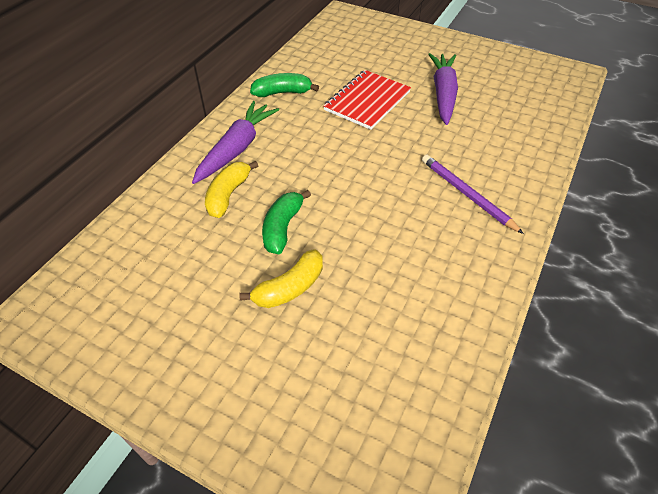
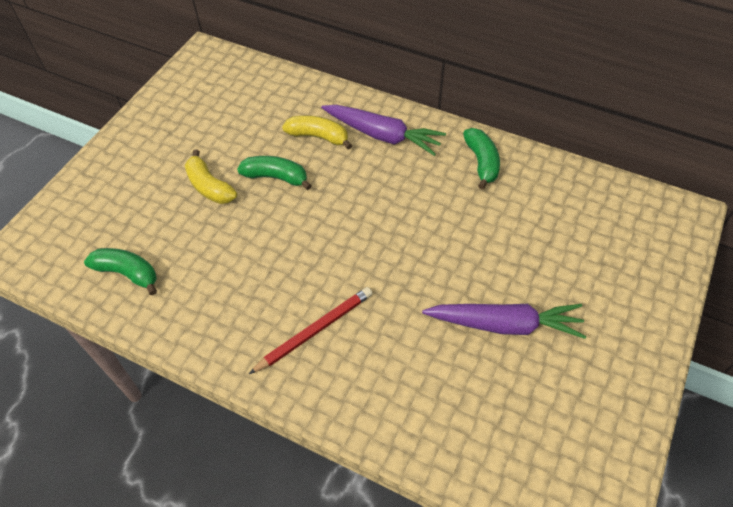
camera: 90 degrees right, 5 degrees up
(367, 101) = (477, 241): red notebook -> none
(419, 358) = (127, 273): none -> green banana
(467, 195) = (314, 330): purple pencil -> red pencil

